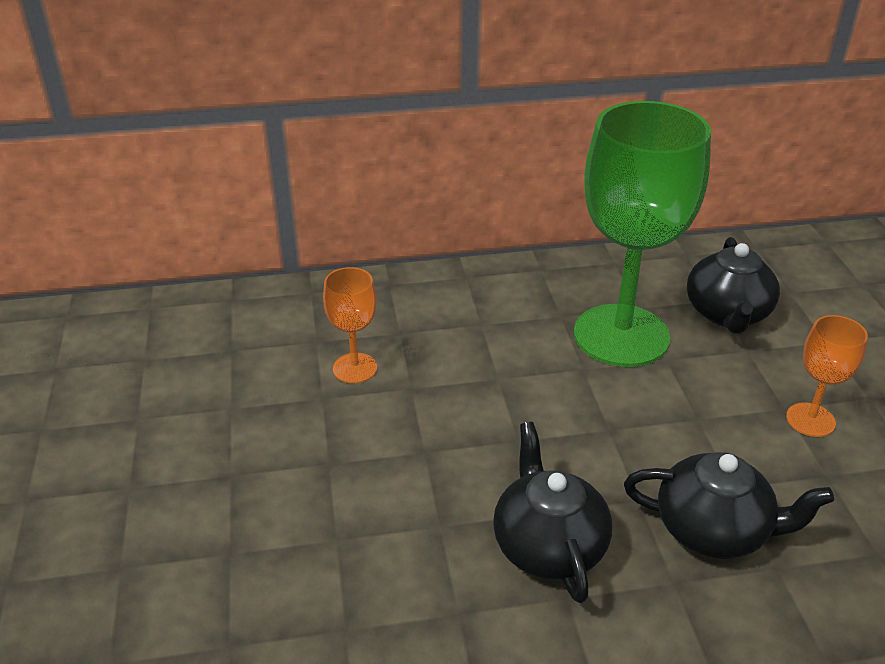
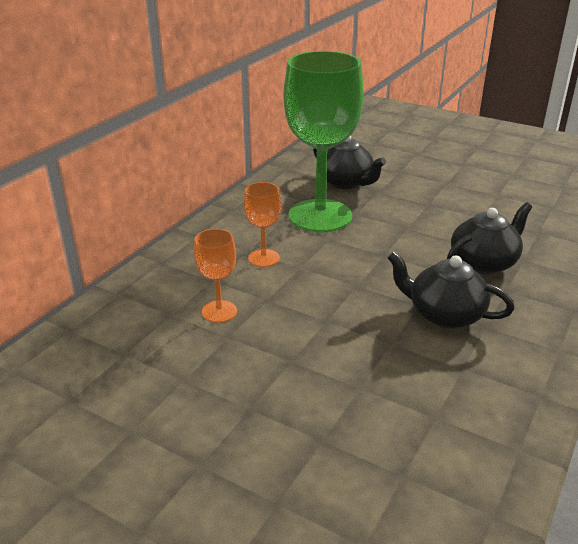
camera: 50 degrees left, 5 degrees down
(810, 420) = (443, 202): orange goblet -> orange goblet (263, 258)

